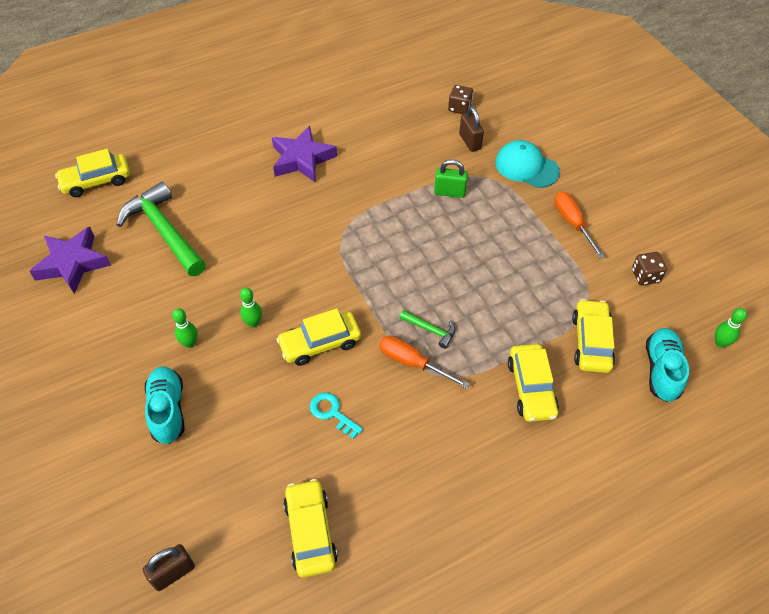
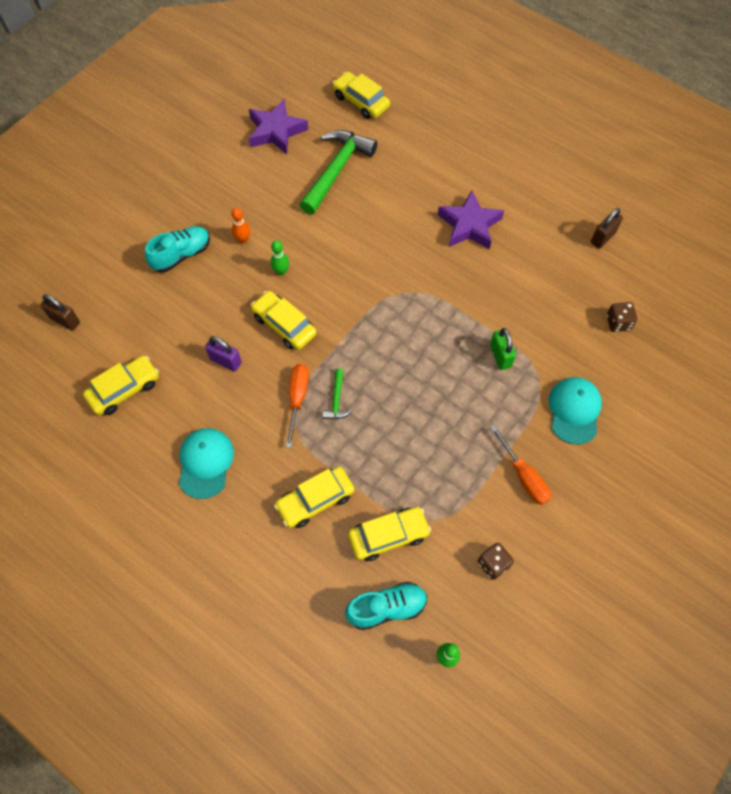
camera: 65 degrees right, 10 degrees up
(190, 343) = (243, 239): green bowling pin -> orange bowling pin
(332, 413) = (225, 361): turquoise key -> purple padlock
(445, 475) = (205, 463): none -> turquoise cap
(470, 142) = (577, 349): brown padlock -> brown padlock (603, 238)
(572, 223) = (524, 476): orange screwdriver -> orange screwdriver turned 105 degrees clockwise

